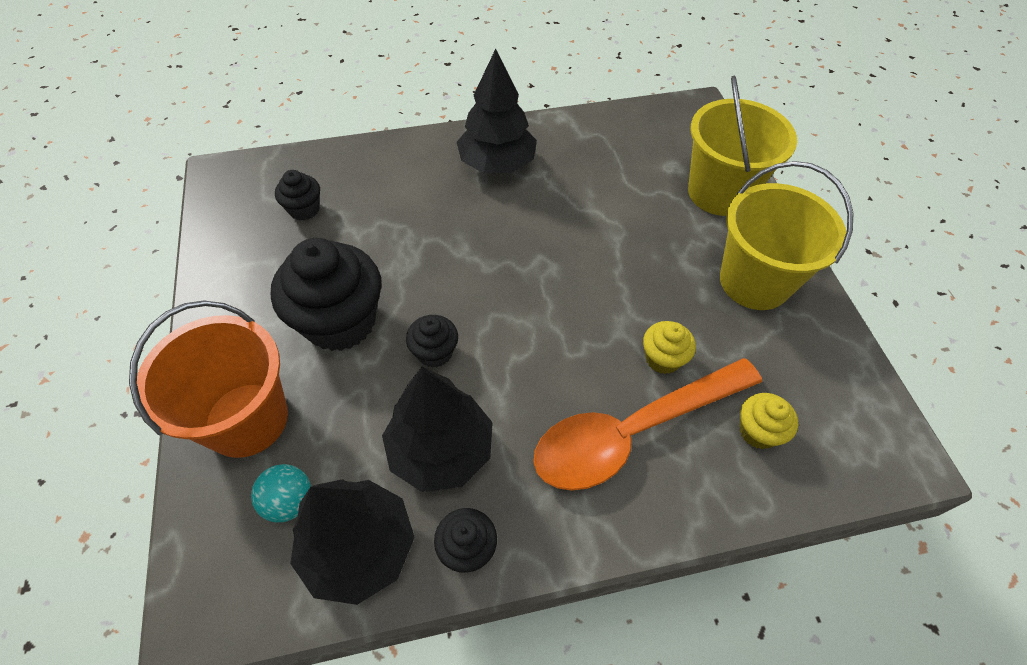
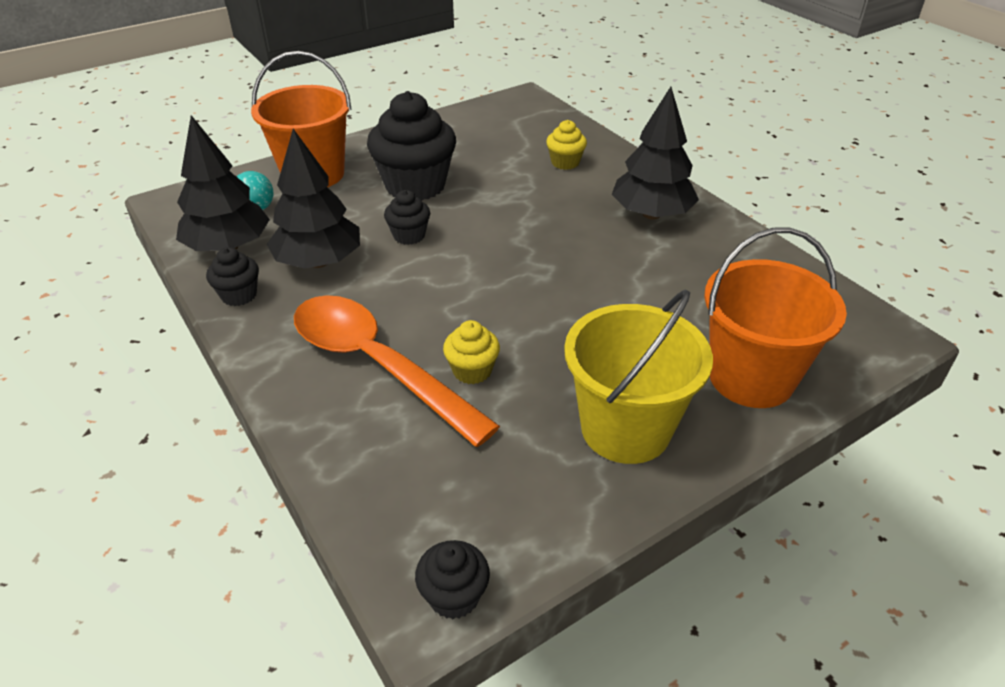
camera: 70 degrees right, 15 degrees down
(304, 209) = (515, 139): black cupcake -> black cupcake (454, 596)
(719, 192) = (751, 377): yellow bucket -> orange bucket
(758, 431) = (414, 457): yellow cupcake -> yellow cupcake (565, 162)

